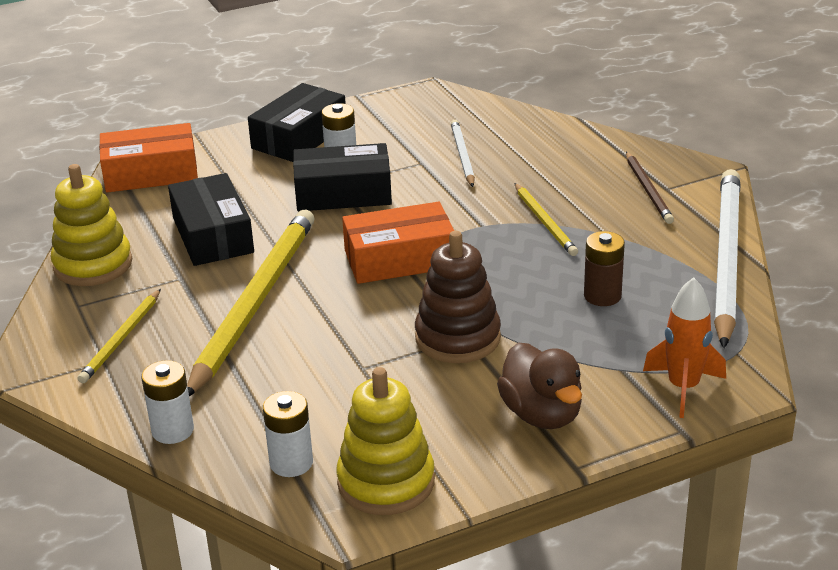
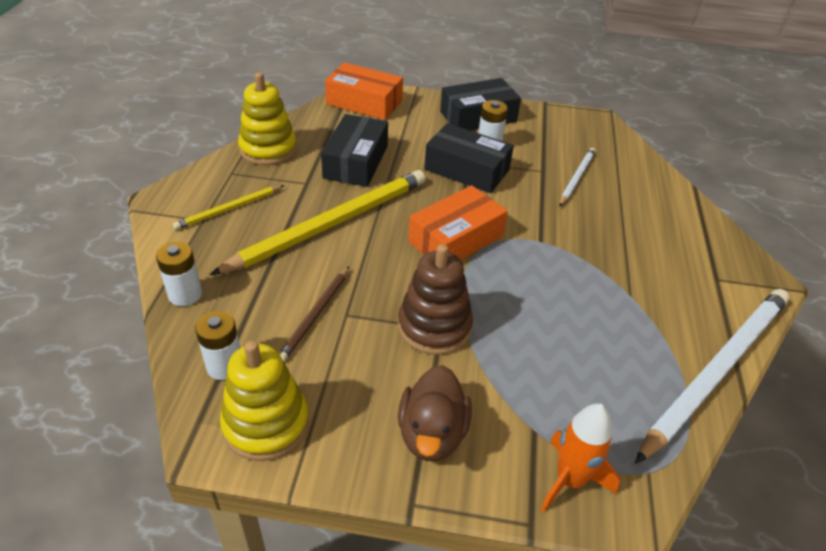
camera: 30 degrees right, 10 degrees up
(399, 259) = (456, 239): orange box -> orange box turned 60 degrees counterclockwise
(545, 222) = (590, 261): yellow pencil -> none
(602, 296) = (578, 350): brown battery -> none
(648, 190) = (699, 273): brown pencil -> brown pencil (315, 315)

